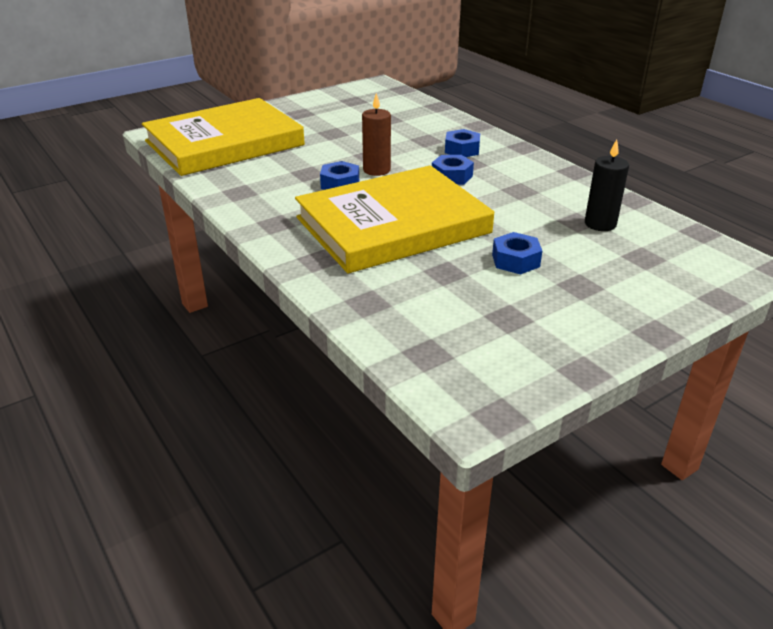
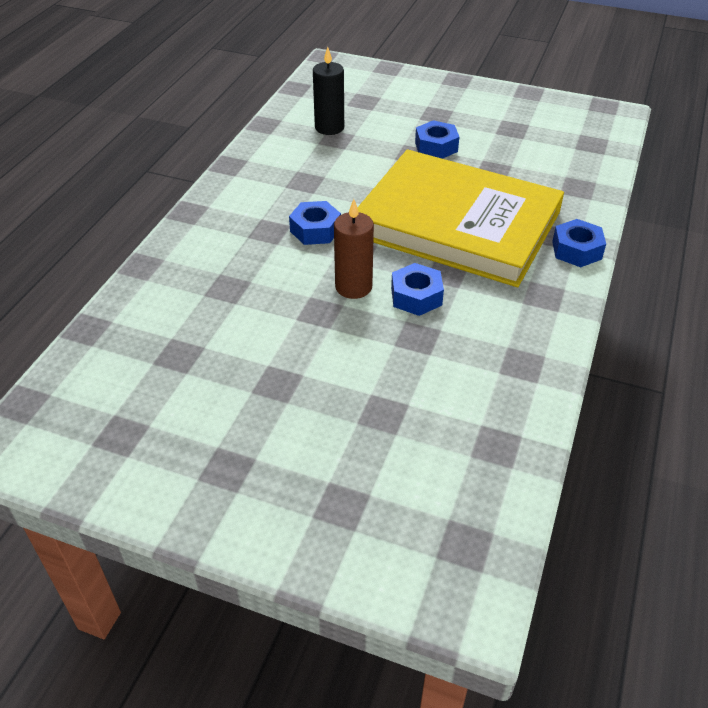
camera: 125 degrees left, 10 degrees up
(224, 143) = (418, 480): yellow book -> none
(462, 150) = (235, 249): blue nut -> blue nut (576, 250)

